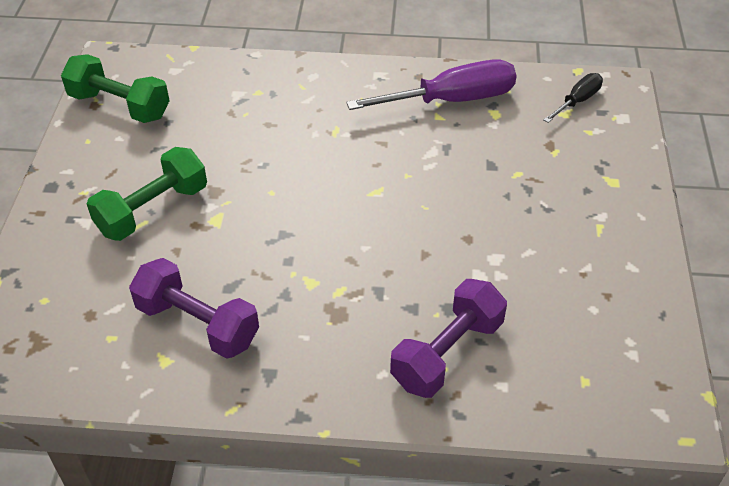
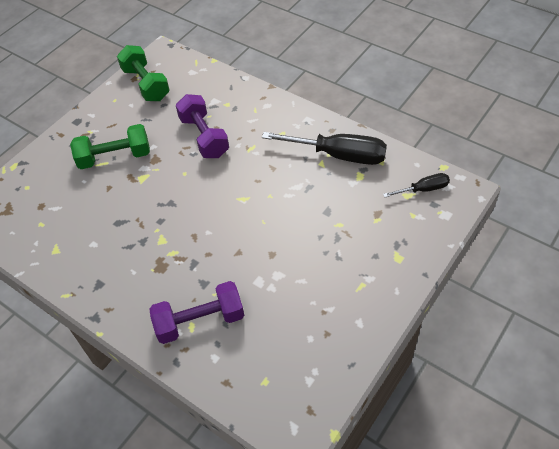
camera: 35 degrees right, 5 degrees up
(198, 324) = (86, 236): purple dumbbell -> purple dumbbell (204, 137)
(451, 100) = (338, 155): purple screwdriver -> black screwdriver

